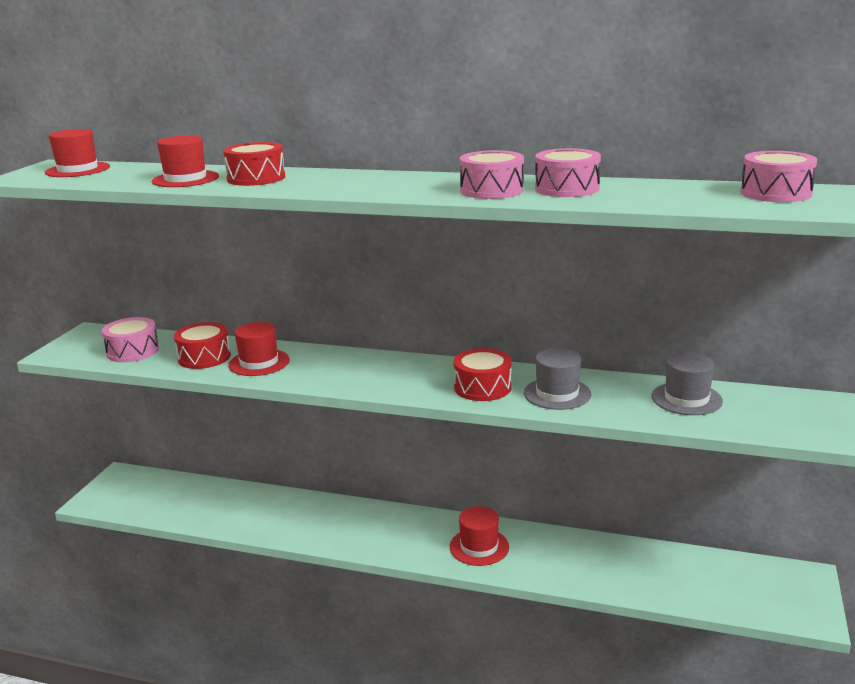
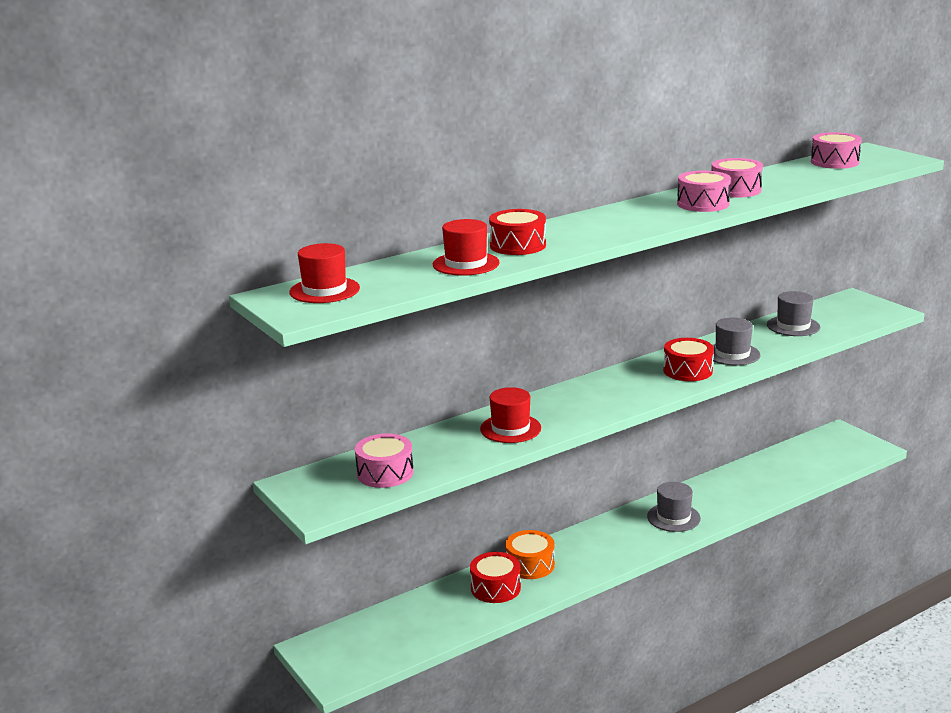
camera: 50 degrees left, 0 degrees up
(204, 357) = (458, 446): red drum -> red drum (495, 588)
(316, 510) = (530, 565): none -> orange drum
(479, 547) = (673, 517): red hat -> grey hat

